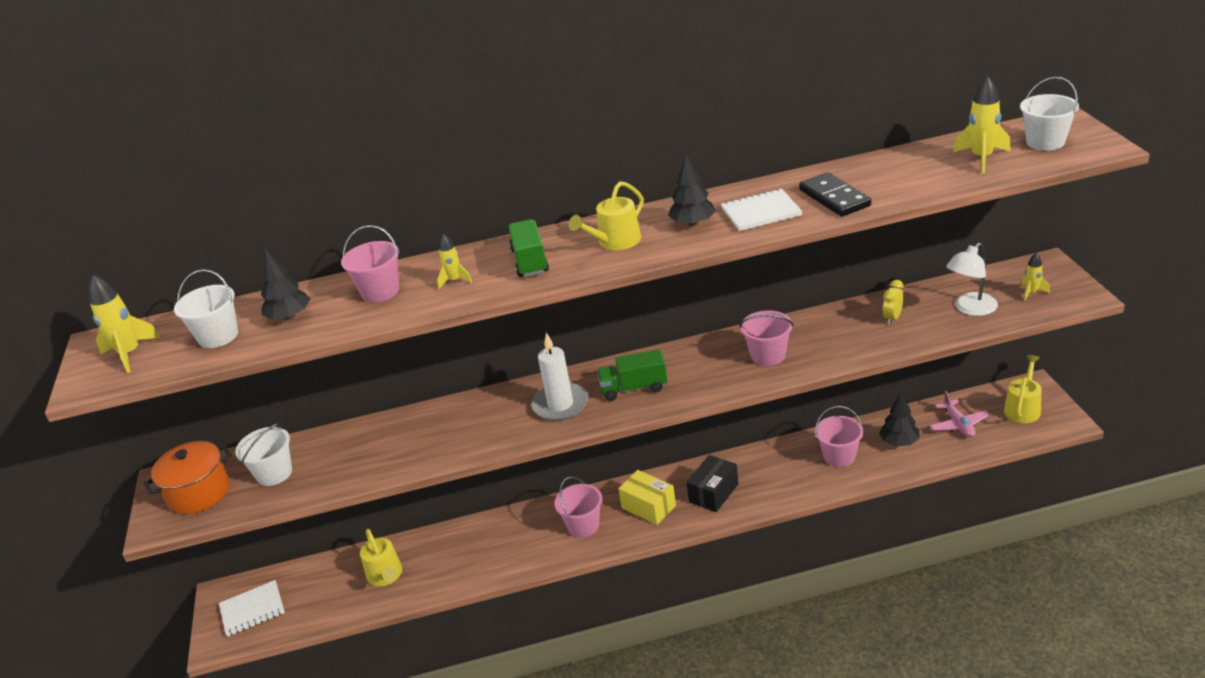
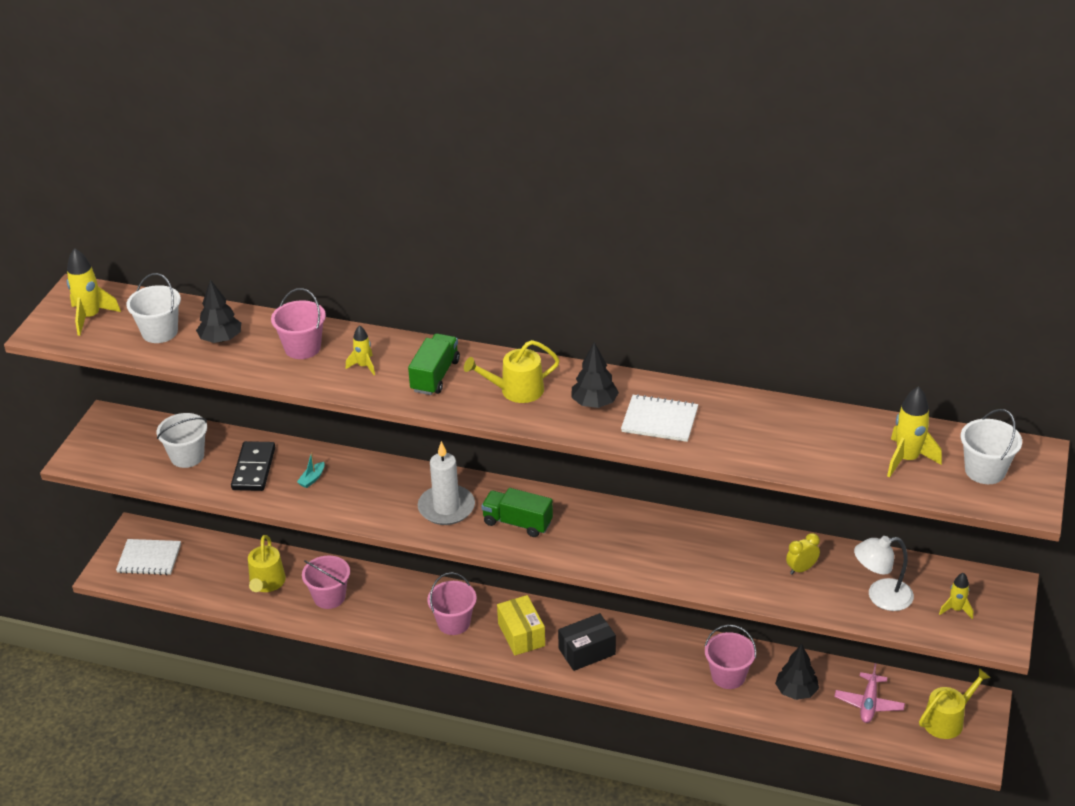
camera: 25 degrees right, 5 degrees up
(199, 493) = (123, 445): orange pot -> none
(415, 437) = (312, 479): none -> turquoise boat
(768, 355) = (656, 549): pink bucket -> pink bucket (329, 597)
(834, 198) = (734, 437): black domino -> black domino (253, 469)

